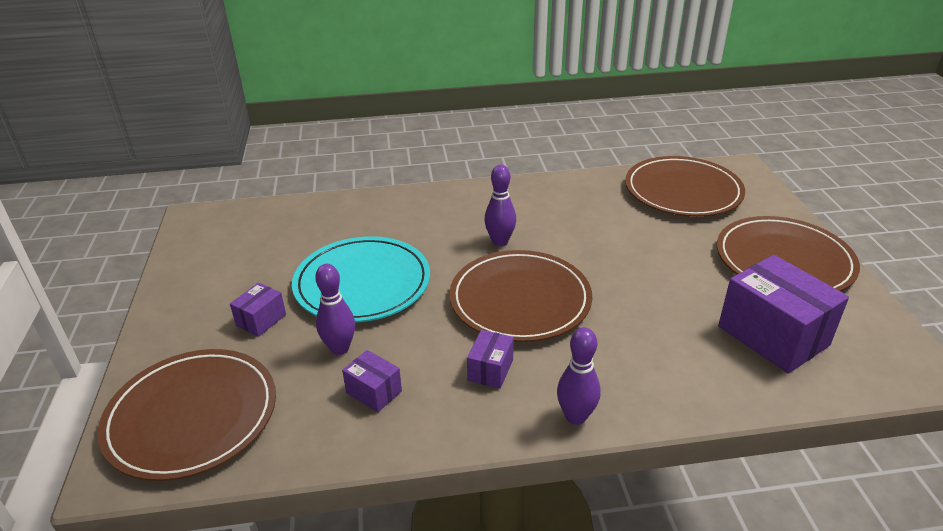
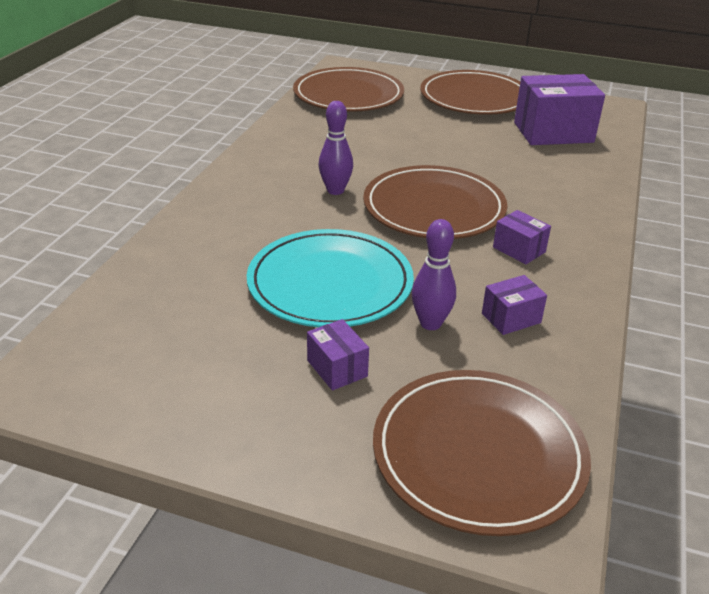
camera: 65 degrees left, 0 degrees up
(576, 416) = (596, 230): purple bowling pin -> none

